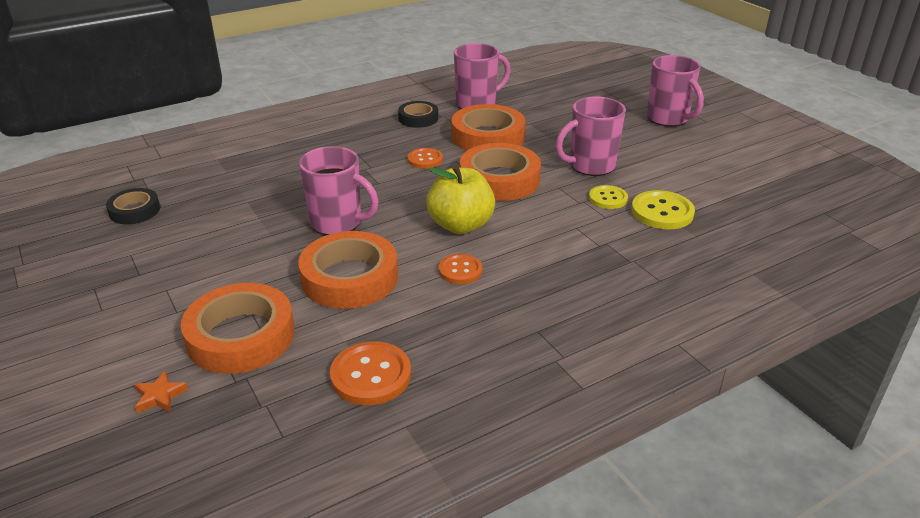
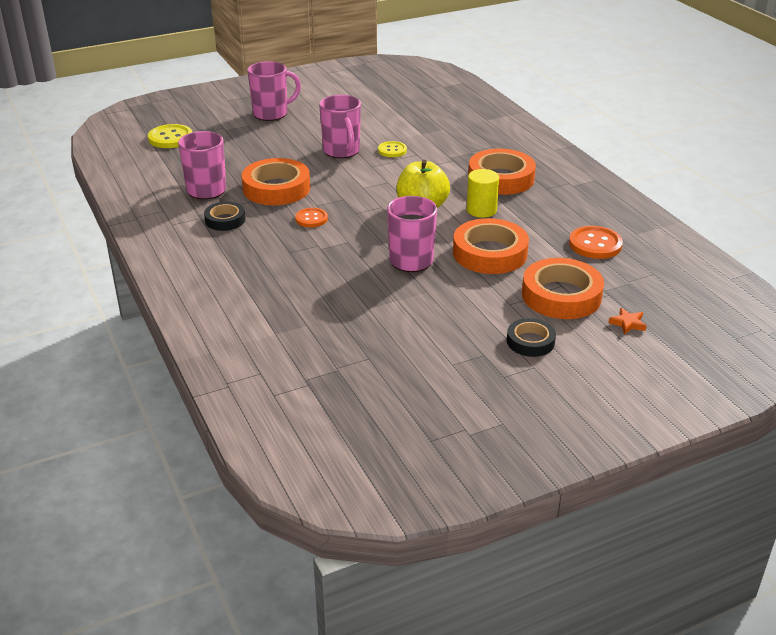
camera: 85 degrees left, 0 degrees up
(134, 211) = (375, 373): black tape -> black tape (530, 341)
(460, 270) = (481, 210): orange button -> yellow cylinder
(499, 179) = (354, 188): orange tape -> orange tape (501, 178)
(662, 212) = (413, 135): yellow button -> yellow button (170, 138)

